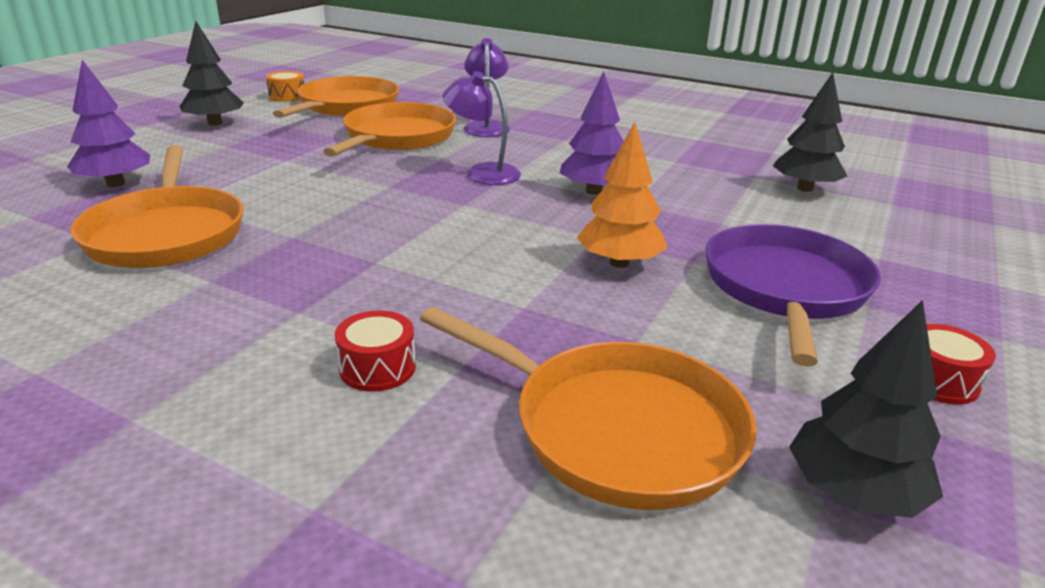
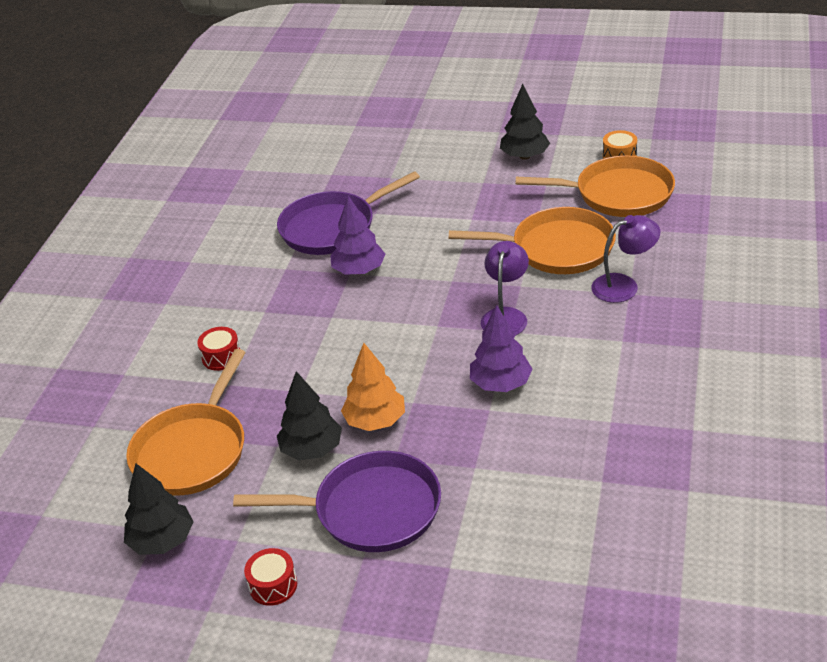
camera: 80 degrees right, 10 degrees up
(116, 183) = (390, 176): purple tree -> purple tree (359, 270)
(166, 233) = (333, 228): orange pan -> purple pan
(804, 188) = (590, 518): black tree -> black tree (312, 449)

